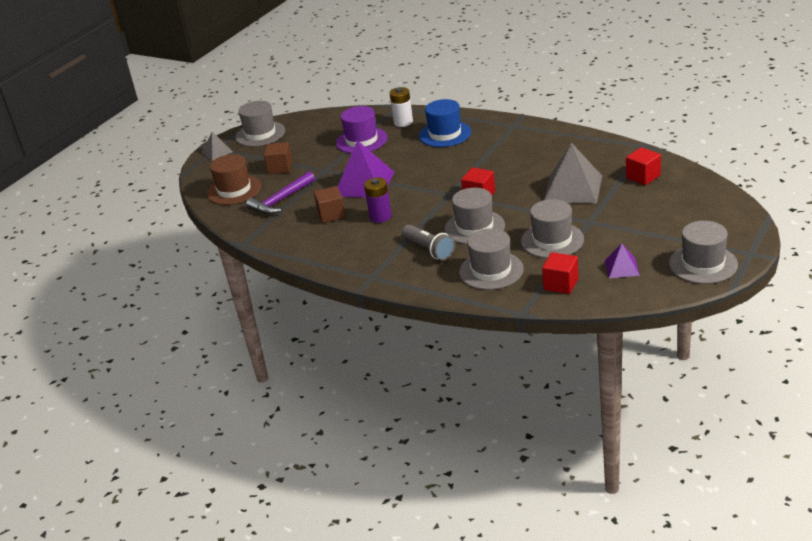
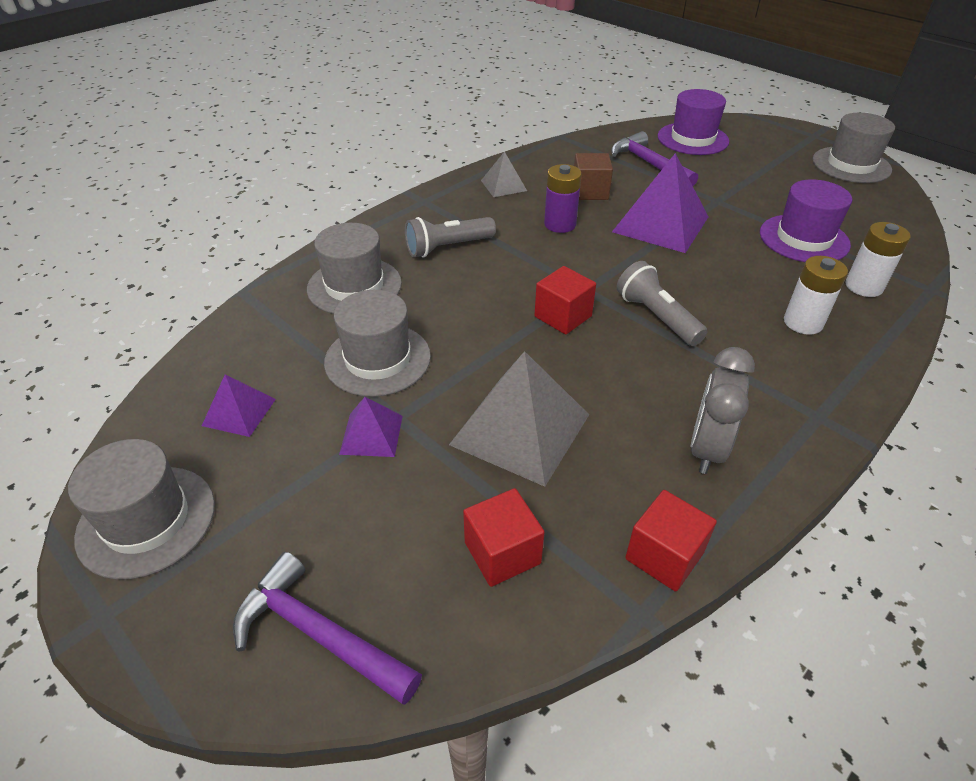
camera: 100 degrees right, 10 degrees up
(217, 152) = (804, 135): grey pyramid -> grey pyramid (503, 185)
(234, 190) = (692, 139): brown hat -> purple hat
(280, 168) = (740, 170): brown cube -> none
(445, 134) = (803, 322): blue hat -> white battery
(463, 170) = (656, 317): none -> grey flashlight
(474, 227) = (473, 294): grey hat -> none
(552, 145) = (707, 449): none -> grey clock
(561, 284) = (264, 338): red cube -> red cube (664, 556)
(606, 224) = (371, 434): none -> purple pyramid
(711, 203) = (319, 634): none -> purple hammer

